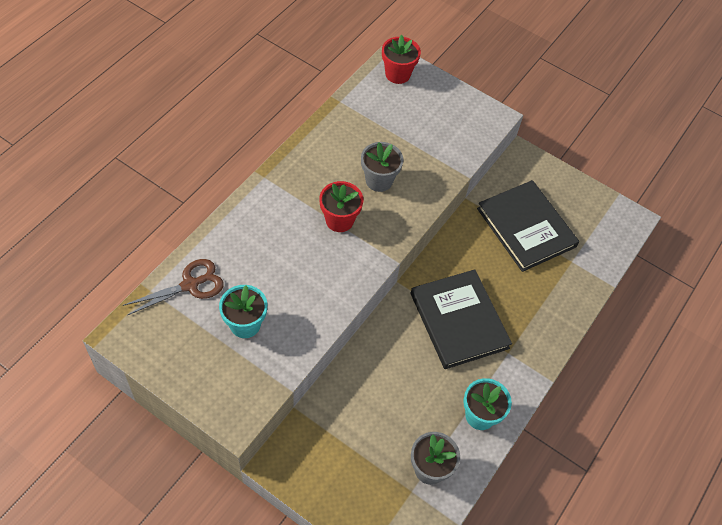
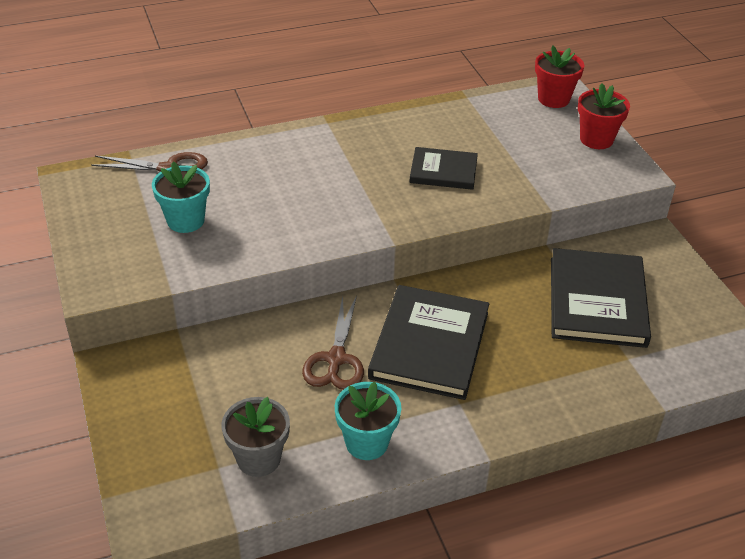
camera: 40 degrees right, 15 degrees down
(339, 220) = (367, 184): red flower pot -> red flower pot (596, 139)
(379, 180) = (443, 171): grey flower pot -> black book
(413, 367) = (336, 359): none -> brown scissors

